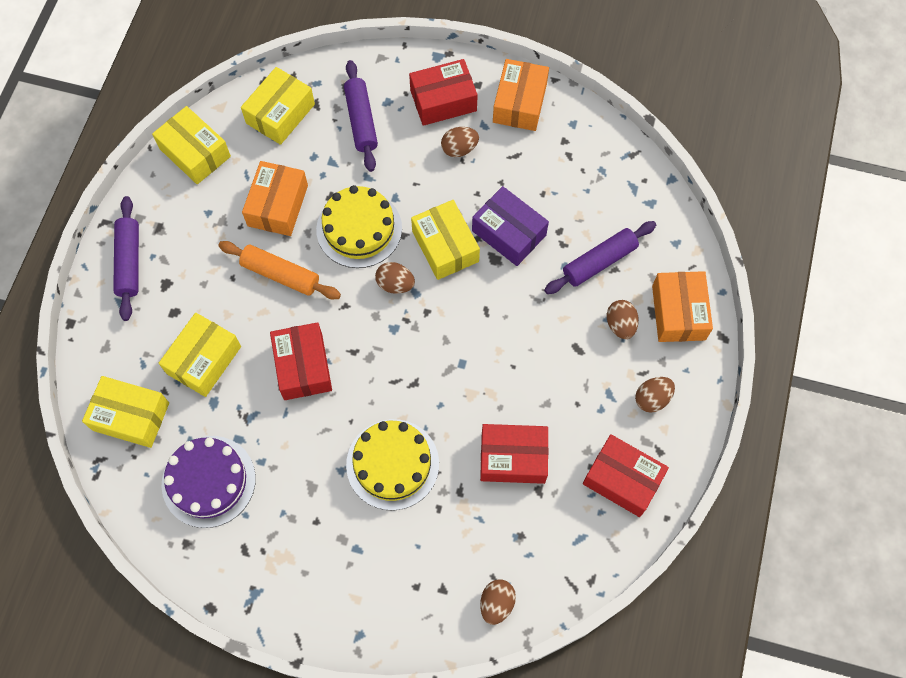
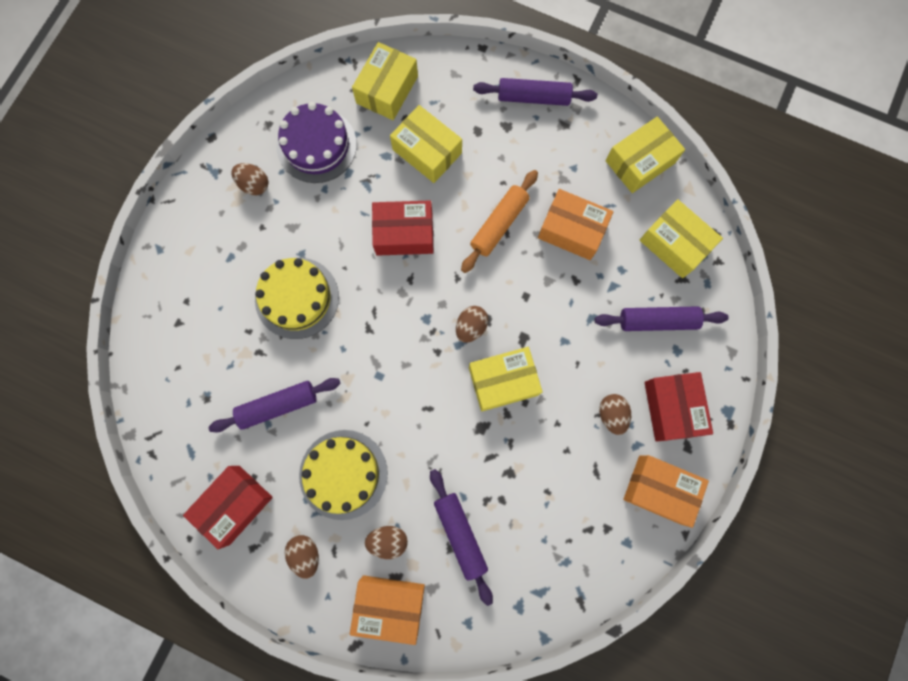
camera: 100 degrees right, 10 degrees up
(359, 229) = (535, 302): yellow cake -> yellow cake (343, 474)
(496, 603) = (154, 366): brown egg -> brown egg (254, 185)
(509, 233) = (507, 447): purple box -> none
(513, 458) = (278, 406): red box -> purple rolling pin

